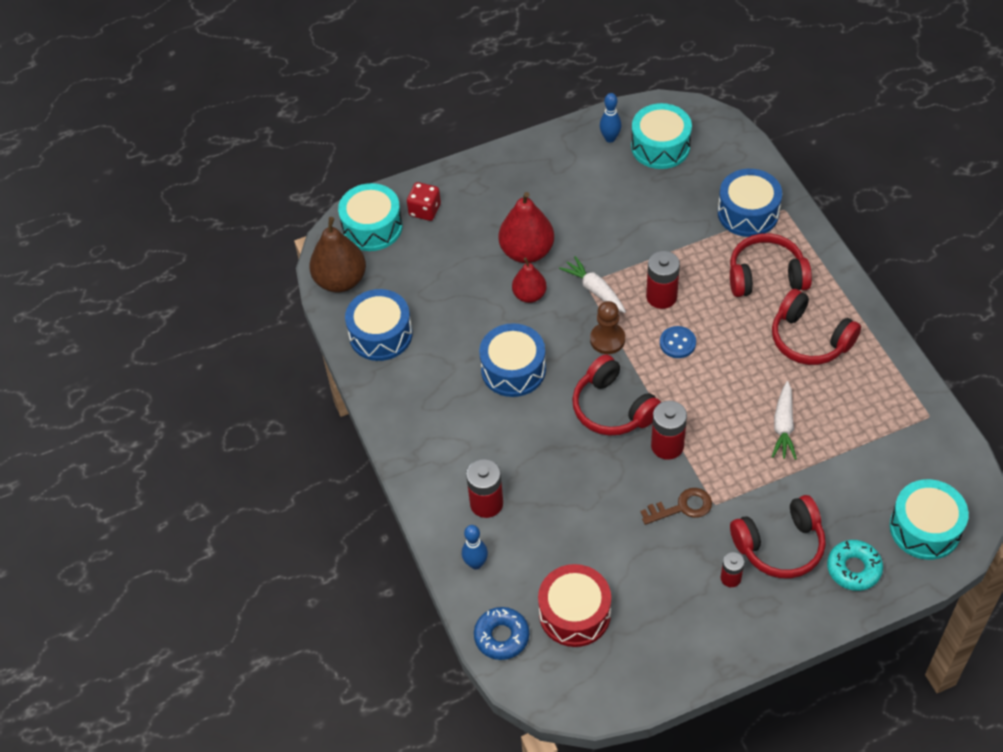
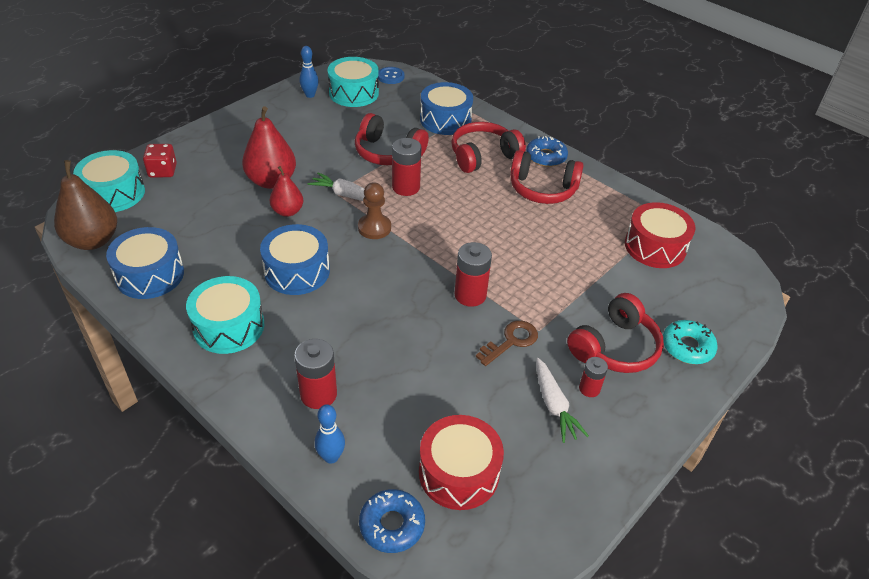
camera: 30 degrees left, 10 degrees down
(613, 408) = (405, 278): red headphones -> red headphones (388, 152)
(677, 343) = (437, 216): blue button -> blue button (390, 76)
(783, 426) = (559, 254): white carrot -> white carrot (554, 405)
(838, 296) = (546, 157): none -> blue donut
(893, 448) = (655, 247): none -> red drum
(925, 528) = (720, 298): turquoise drum -> turquoise drum (229, 326)

